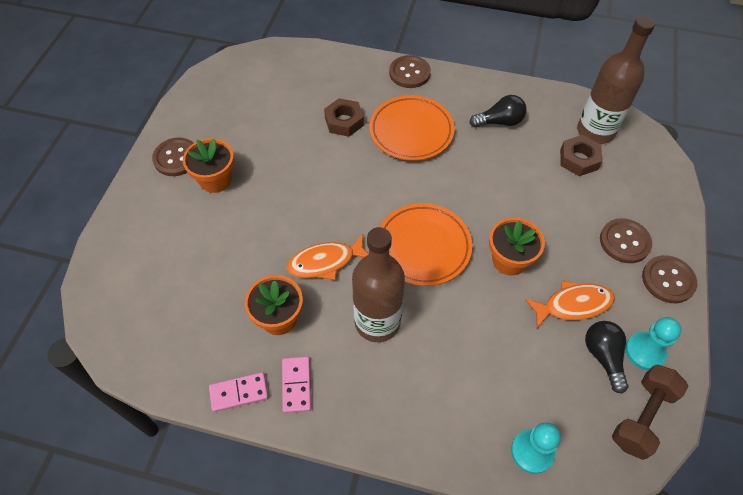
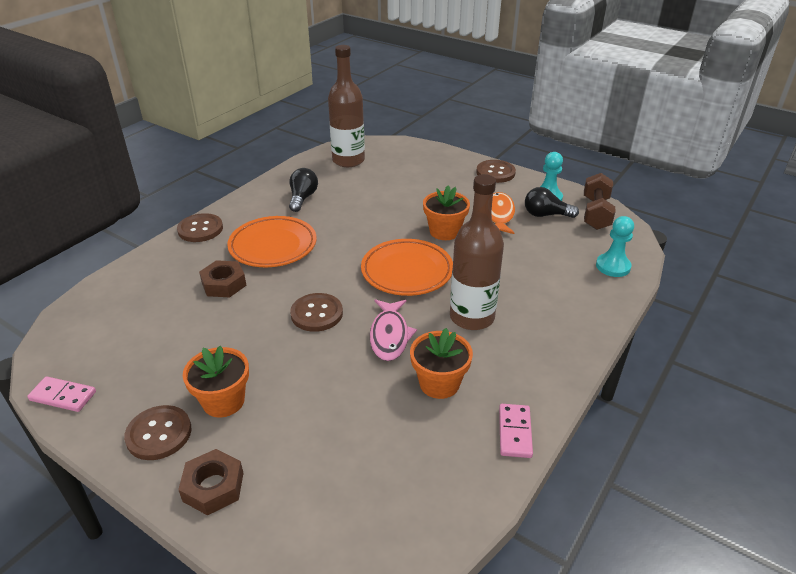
camera: 70 degrees left, 20 degrees down
(296, 385) = (519, 386): pink domino -> pink domino (63, 396)
(325, 262) = (389, 335): orange fish -> pink fish
(578, 159) = (369, 175): brown nut -> brown nut (213, 487)
(624, 242) = (455, 179): brown button -> brown button (317, 314)
(642, 417) = (596, 213): brown dumbbell -> brown dumbbell turned 45 degrees clockwise

